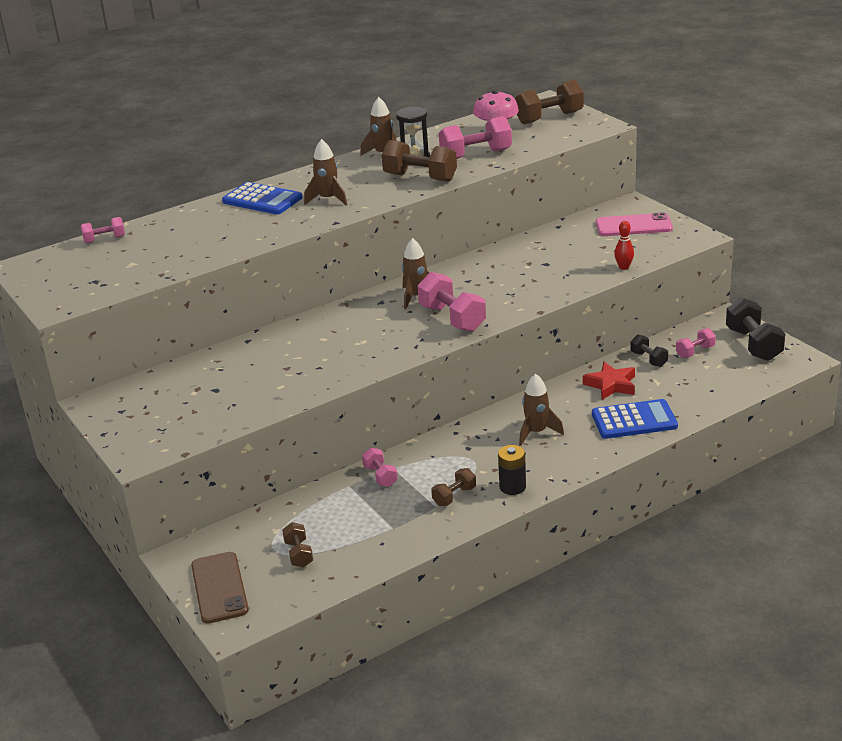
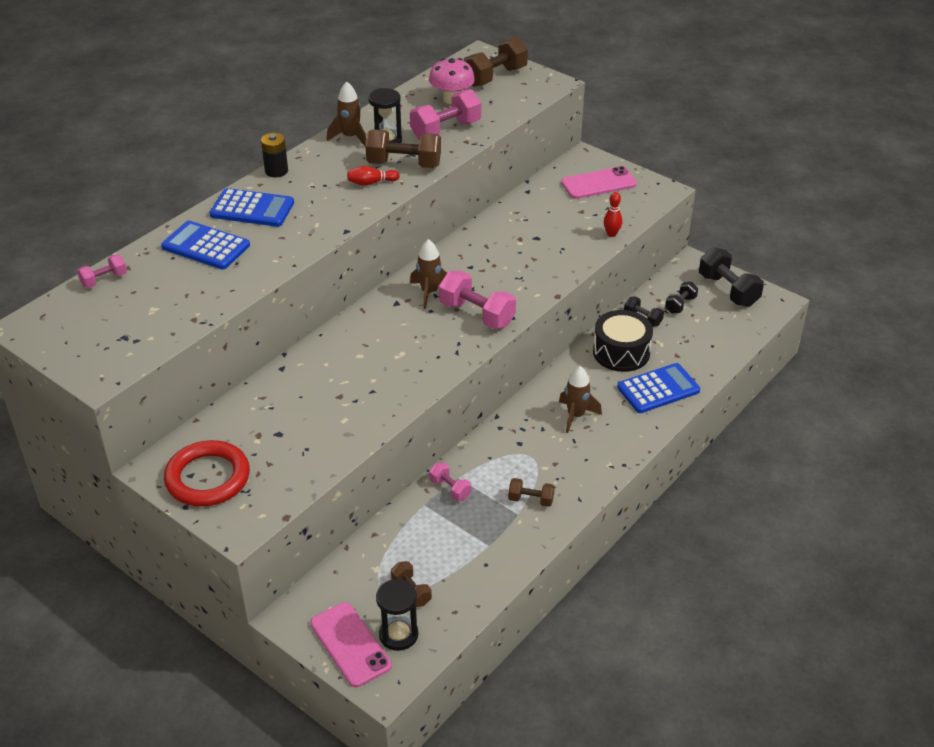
camera: 20 degrees left, 10 degrees up
(134, 415) = (208, 478): none -> red ring
(205, 223) = (206, 246): none -> blue calculator
(219, 588) = (350, 644): brown phone -> pink phone
(268, 587) = (398, 634): none -> black hourglass
(328, 199) = (322, 201): brown rocket -> none
(381, 189) = (371, 183): none -> red bowling pin
(454, 496) = (531, 500): brown dumbbell -> brown dumbbell turned 75 degrees clockwise
(512, 487) = (580, 480): black battery -> black battery (276, 171)
(611, 385) = (621, 352): red star -> black drum
(695, 352) = (680, 305): pink dumbbell -> black dumbbell

